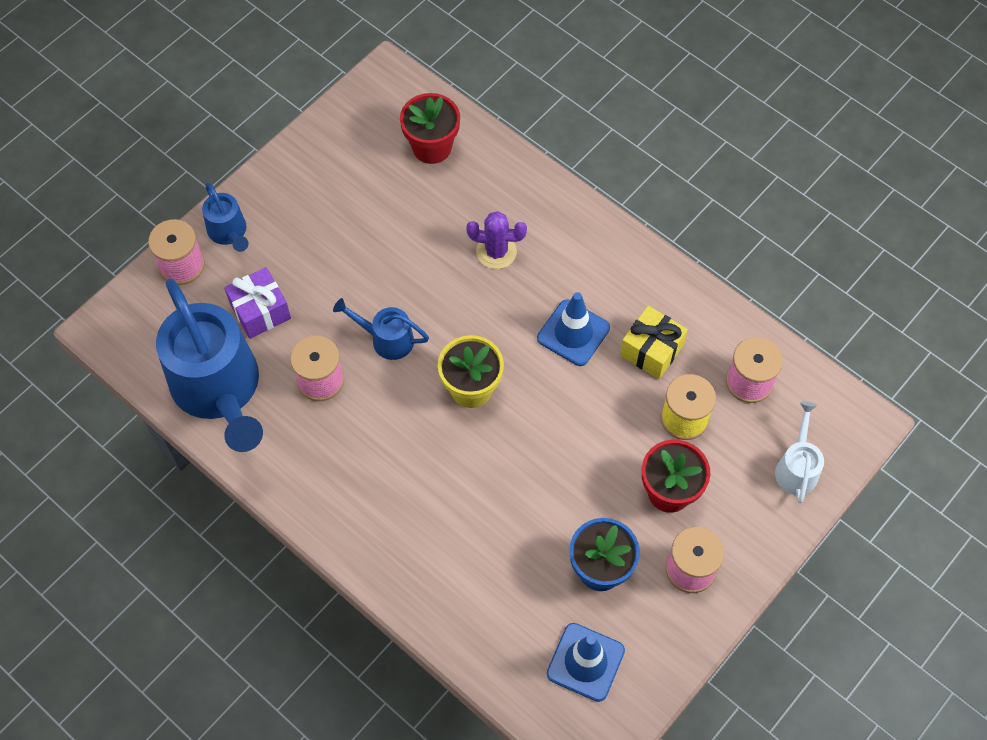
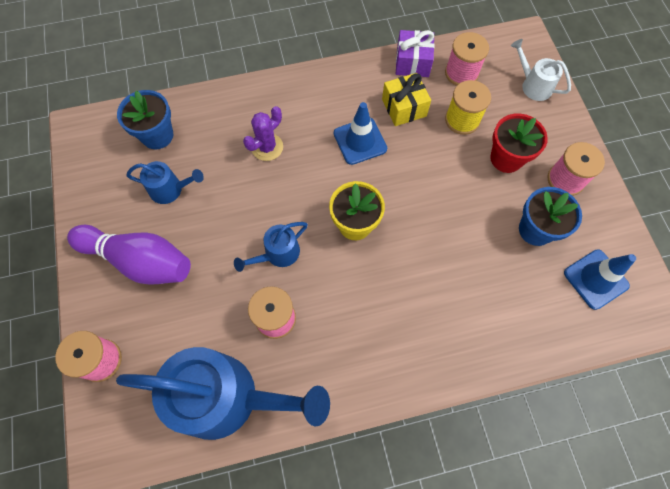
camera: 55 degrees left, 5 degrees up
(229, 232) = (104, 308): blue watering can -> blue watering can (171, 189)
(260, 311) = (187, 326): purple gift -> purple gift (412, 62)
(293, 227) = (139, 260): none -> purple bowling pin
(432, 147) = (157, 135): red flower pot -> blue flower pot

